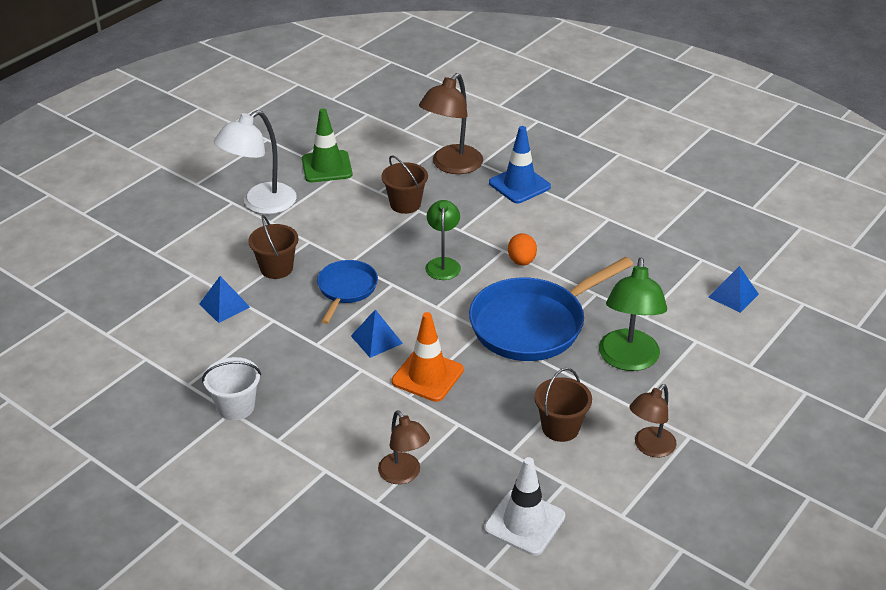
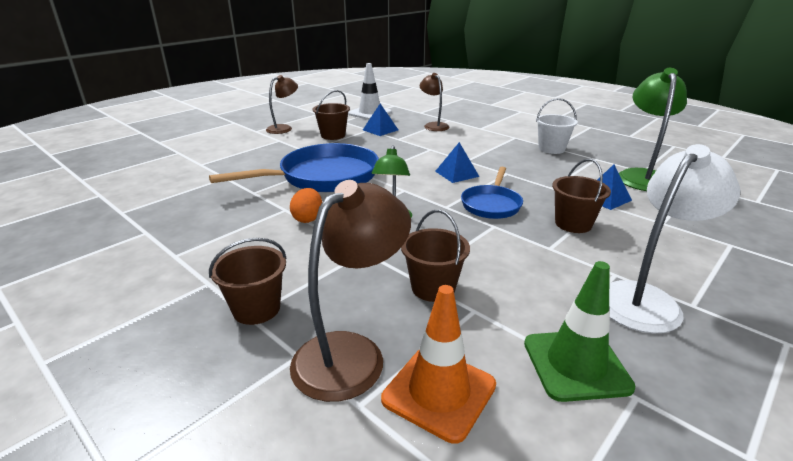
camera: 175 degrees left, 10 degrees down
(427, 376) = (416, 156): orange traffic cone -> orange traffic cone (439, 392)
(519, 185) = (256, 309): blue traffic cone -> brown bucket
(628, 360) = (263, 157): green lamp -> green lamp (642, 176)
(733, 295) = (132, 186): blue pyramid -> blue pyramid (380, 130)

